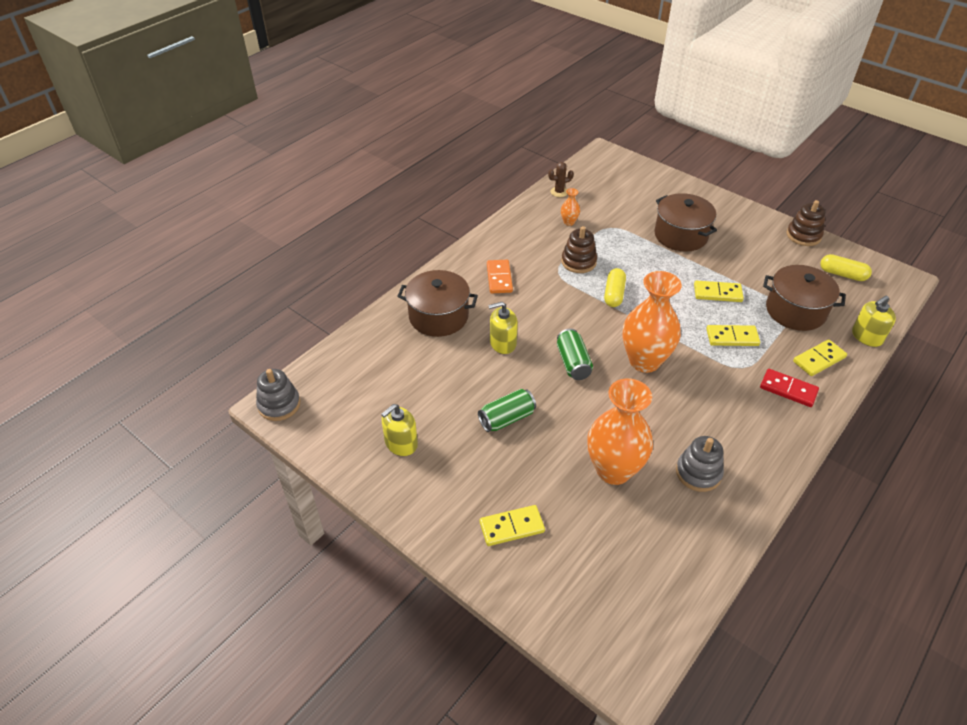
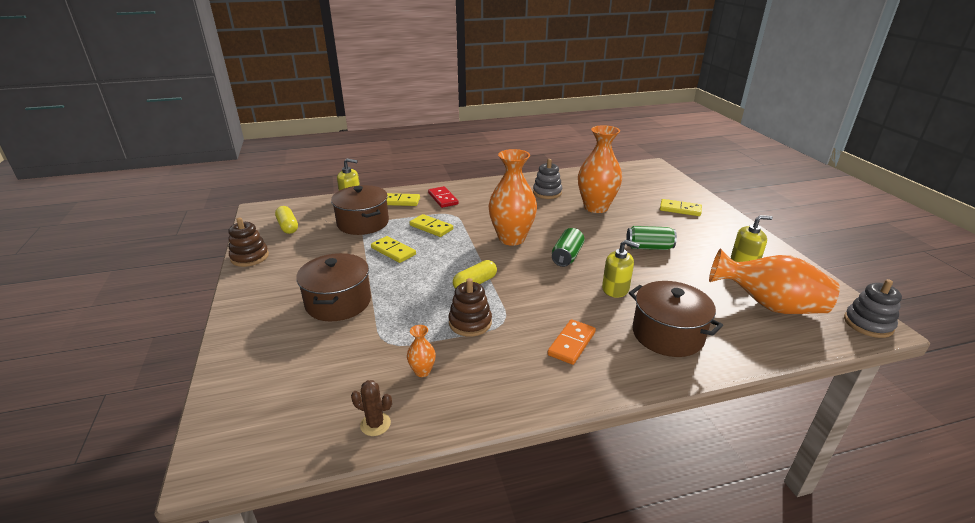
camera: 145 degrees left, 15 degrees down
(367, 386) = (768, 306): none -> orange vase

